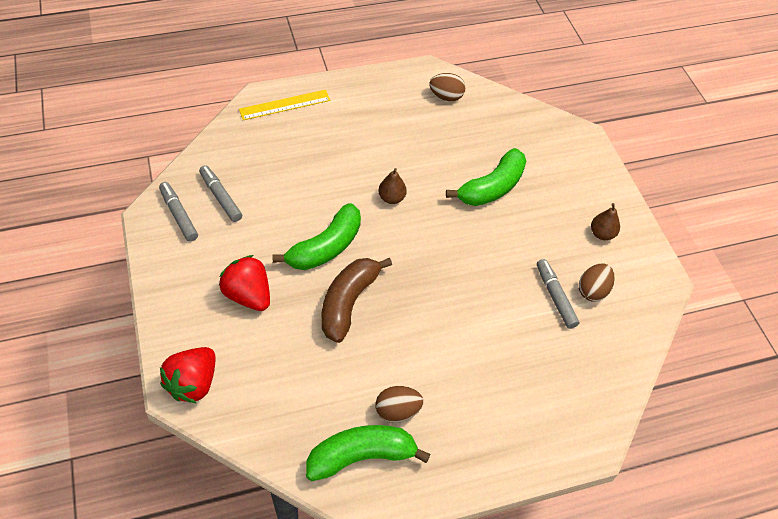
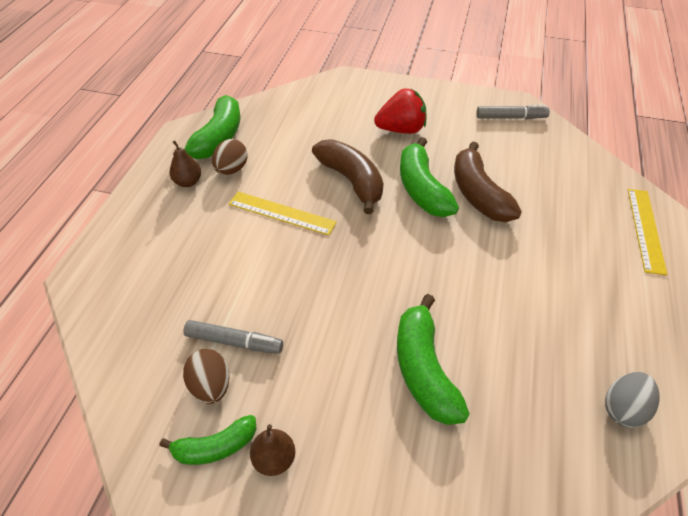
camera: 125 degrees right, 5 degrees down
(193, 383) = (344, 85): red strawberry -> none
(220, 197) = (521, 145): grey marker -> none
(307, 208) = (478, 194): none -> brown banana
(391, 198) = (458, 262): brown pear -> brown pear (188, 182)
(422, 335) = (281, 213): none -> yellow ruler
(446, 96) = (623, 409): brown egg -> grey egg
(621, 265) = (215, 447): none -> green banana

